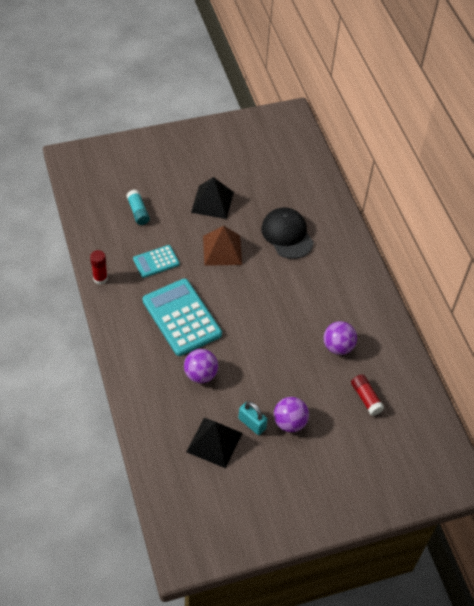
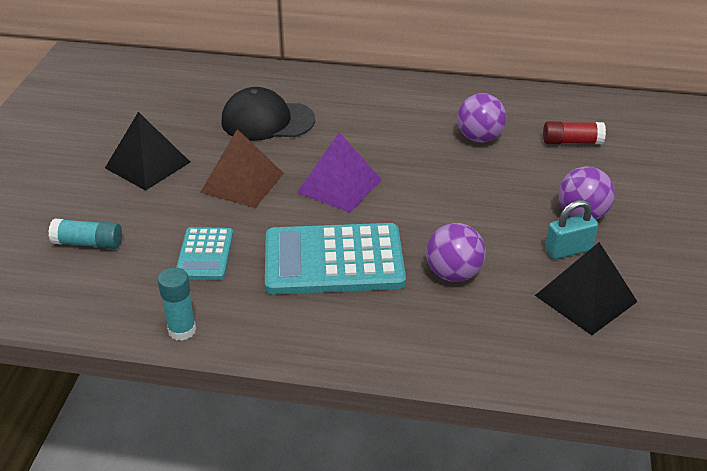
camera: 60 degrees left, 15 degrees down
(100, 278) = (182, 330): red glue stick -> turquoise glue stick
(246, 295) = (339, 186): none -> purple pyramid

